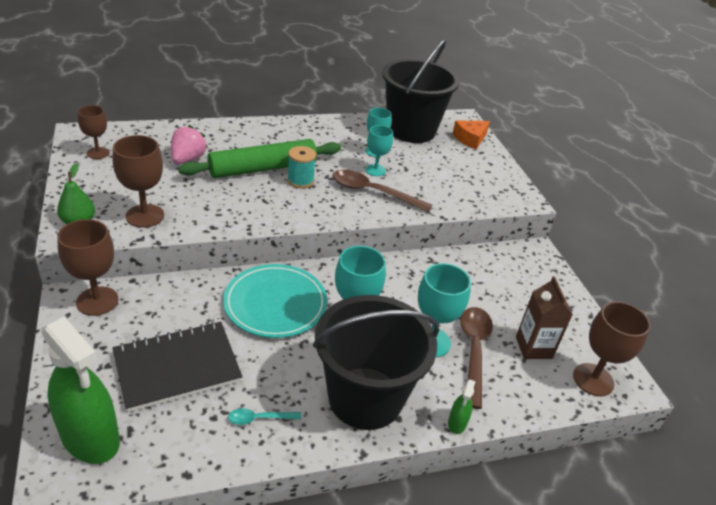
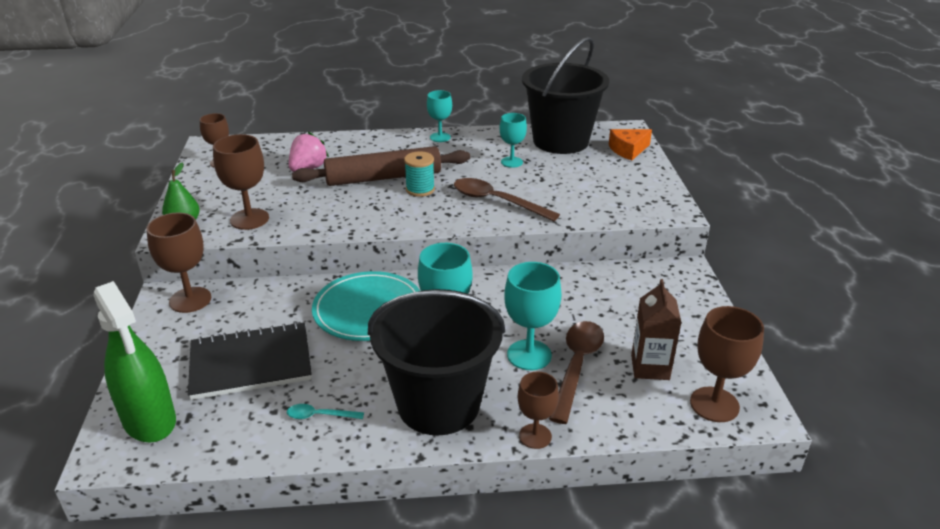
camera: 15 degrees right, 5 degrees down
(263, 168) = (383, 177): green rolling pin -> brown rolling pin
(375, 170) = (506, 180): turquoise goblet -> turquoise goblet (440, 137)
(457, 423) = (535, 436): green spray bottle -> brown goblet

